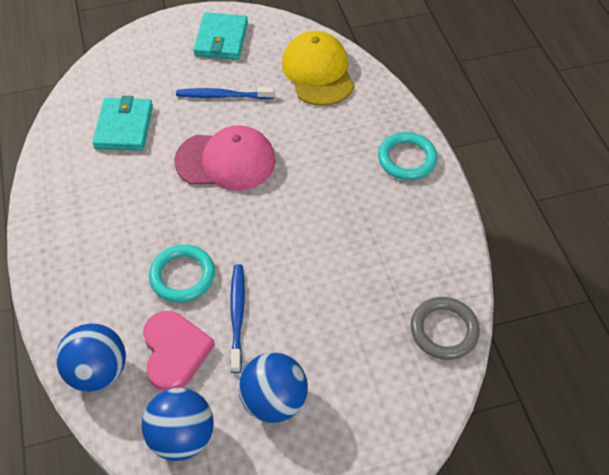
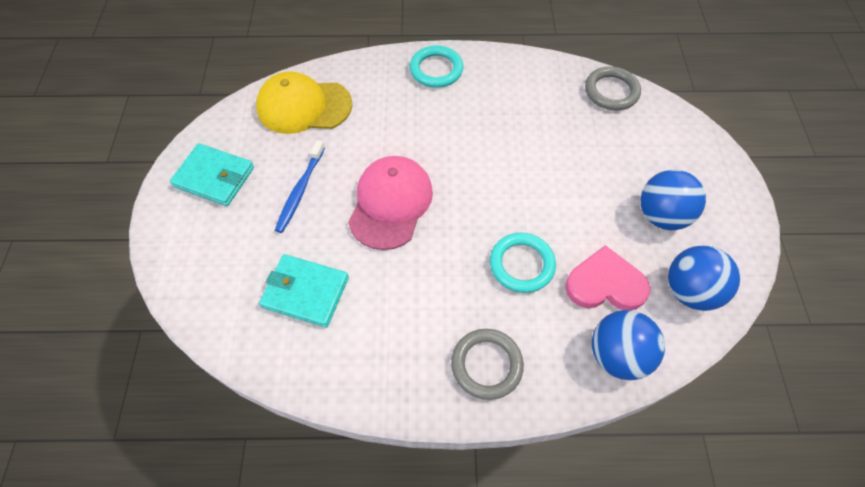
camera: 75 degrees left, 5 degrees up
(75, 265) = (486, 365): none -> grey ring
(237, 315) = (574, 227): blue toothbrush -> none

